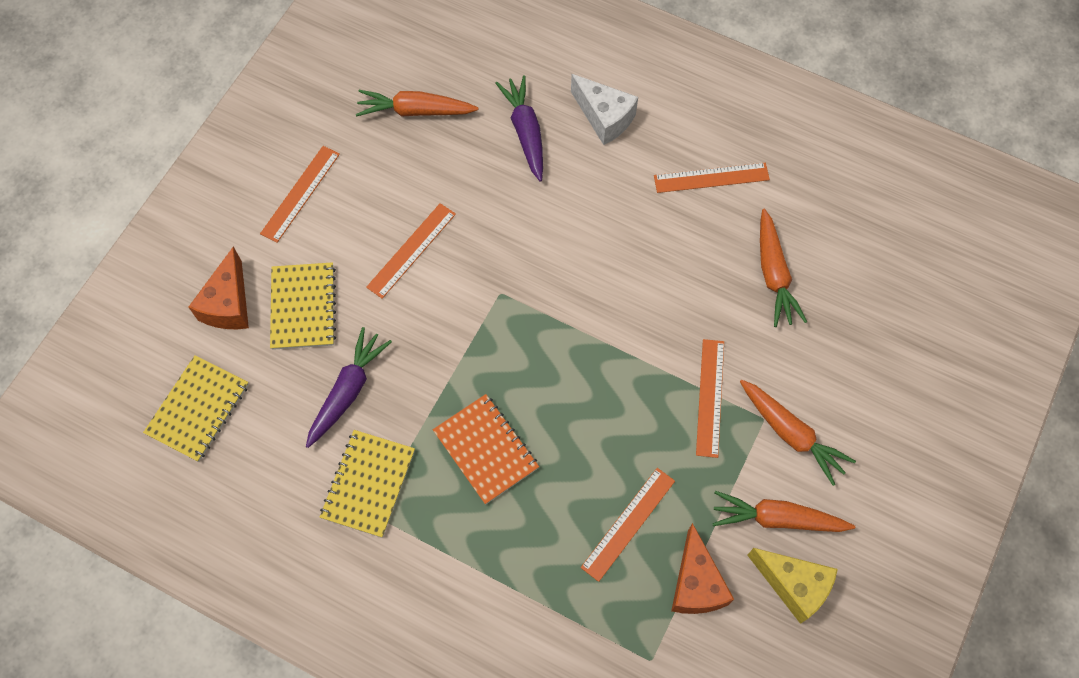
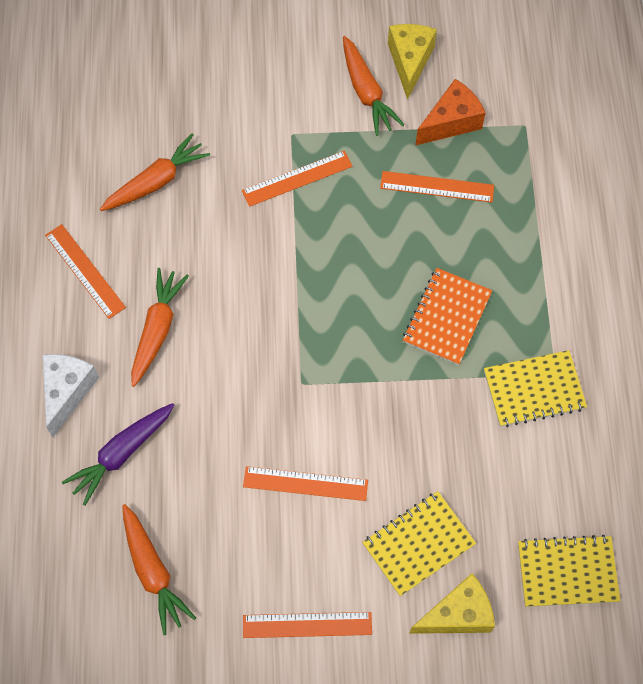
camera: 120 degrees left, 0 degrees up
(229, 304) = (457, 614): orange cheese -> yellow cheese
(347, 391) = (469, 455): purple carrot -> none
(790, 433) = (292, 111): orange carrot -> orange carrot (157, 330)

